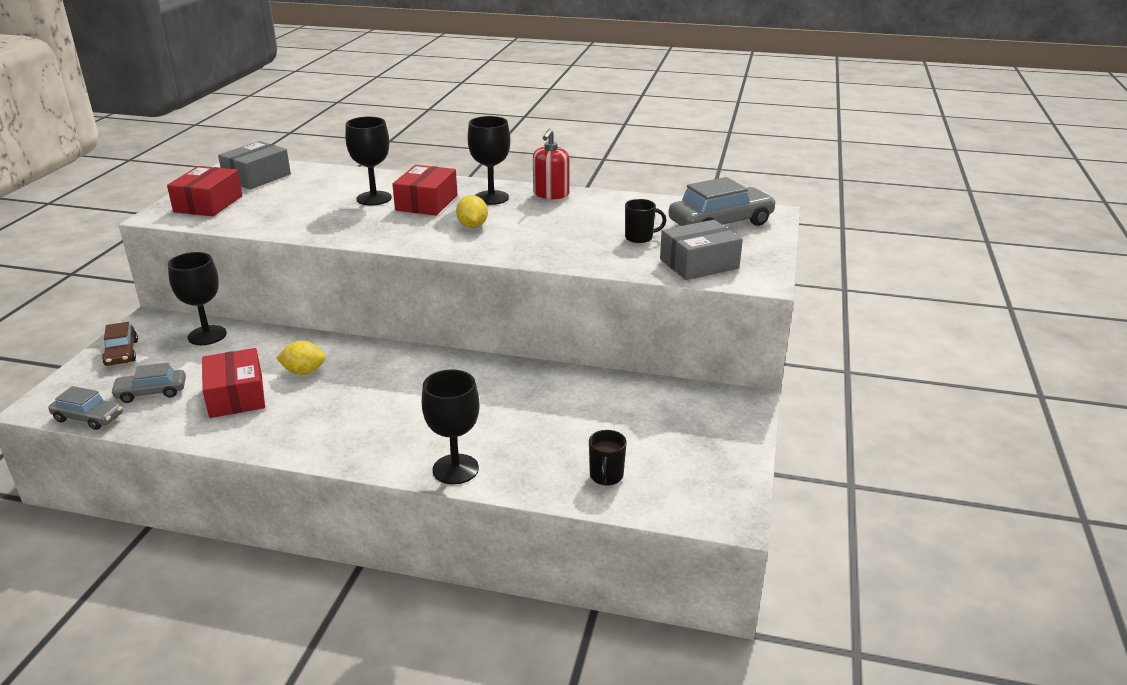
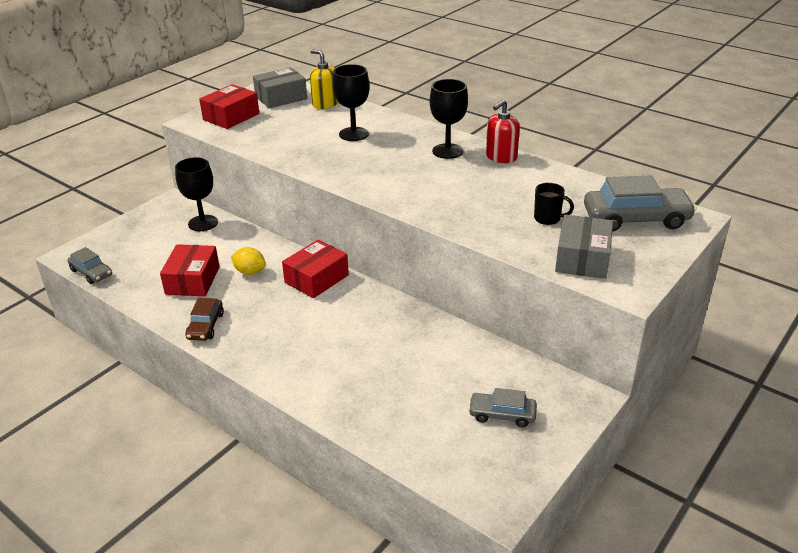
camera: 25 degrees right, 5 degrees up
(122, 353) = (140, 224): brown car -> brown car (205, 326)
(151, 392) = (140, 262): grey car -> grey car (502, 414)
(317, 175) = (325, 104): none -> yellow soap dispenser
(426, 203) = (391, 146): red box -> red box (316, 279)
(455, 469) = (306, 390): black goblet -> none
(472, 226) = (412, 177): yellow lemon -> none
(606, 476) = (419, 433): black mug -> none
(699, 264) = (582, 258): grey box -> grey box turned 75 degrees counterclockwise

